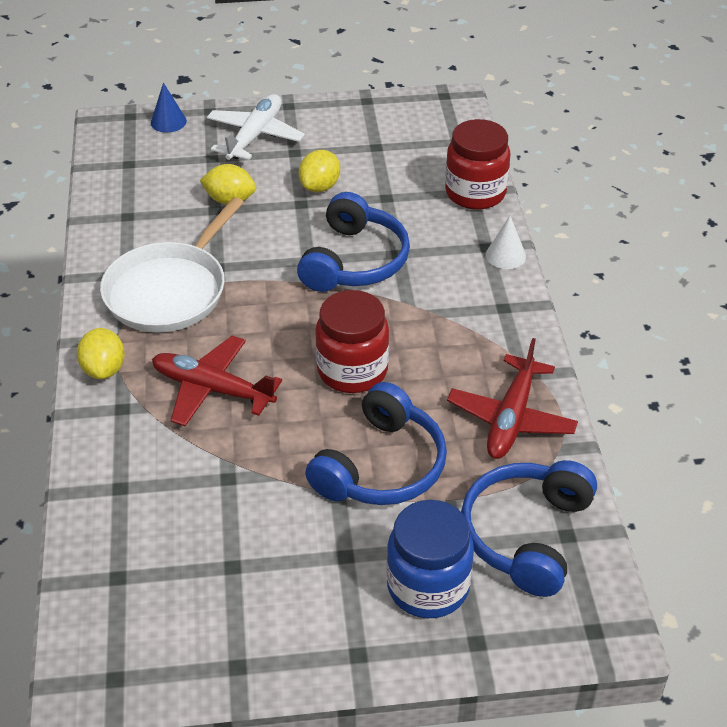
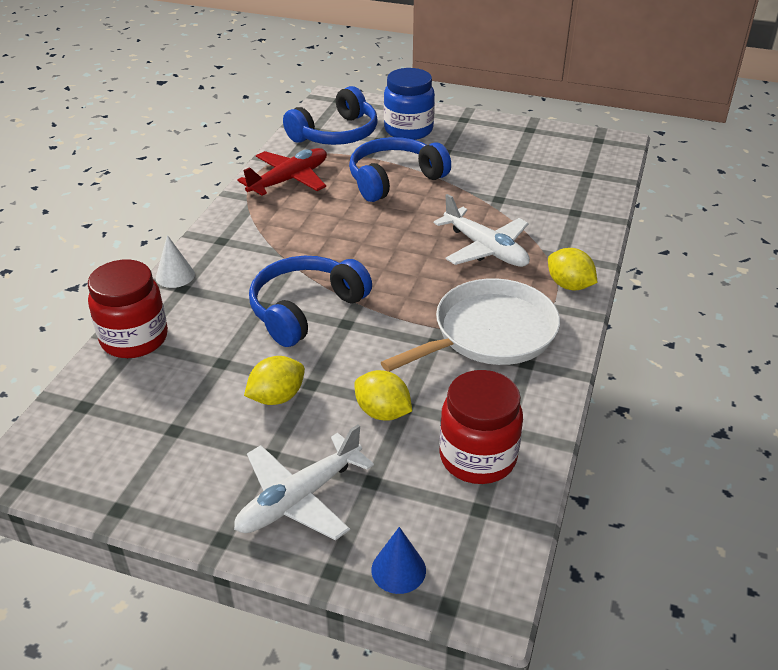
camera: 155 degrees left, 5 degrees down
(104, 369) = (569, 285): yellow lemon -> yellow lemon turned 60 degrees counterclockwise
(212, 389) = (485, 249): red plane -> white plane
(352, 370) = (372, 232): red jar -> red jar (477, 457)

